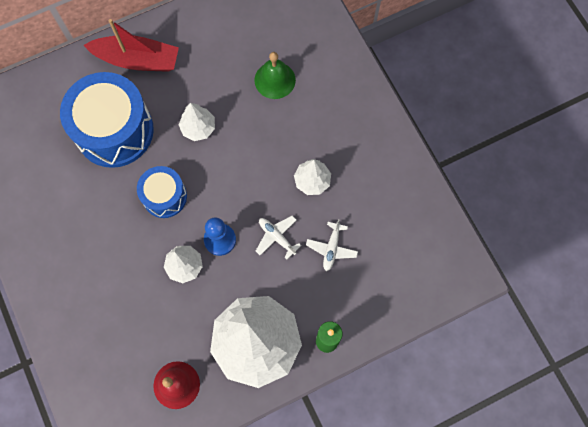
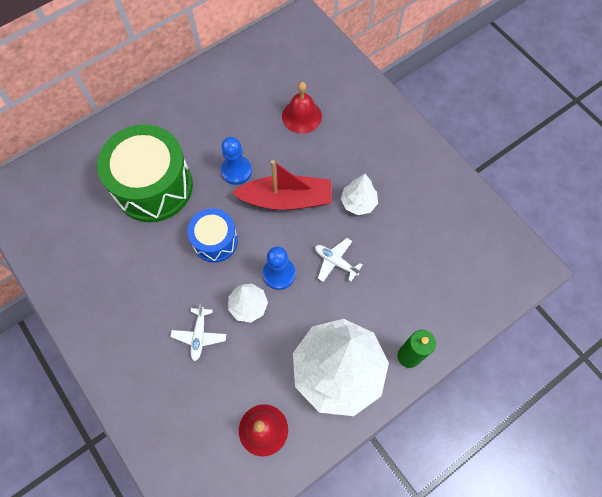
camera: 10 degrees left, 5 degrees down
(114, 131) = (153, 186): blue drum -> green drum
(137, 60) = (165, 118): red boat -> red boat (286, 199)
(198, 128) = (236, 171): white tree -> blue pawn
(275, 80) = (301, 116): green bell -> red bell
(331, 248) = (392, 263): white plane -> white plane (199, 335)

